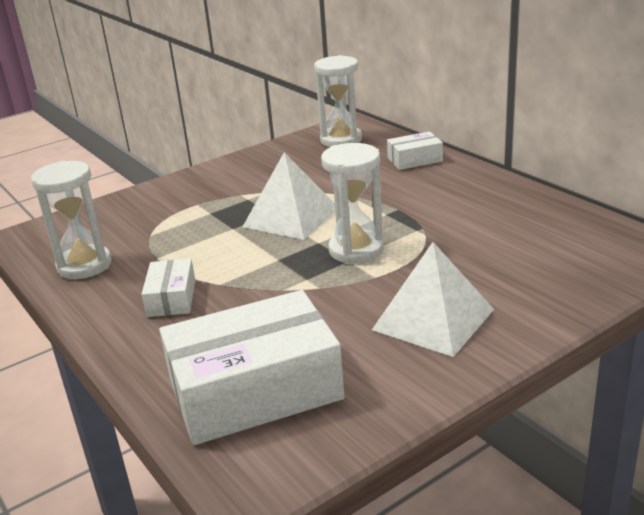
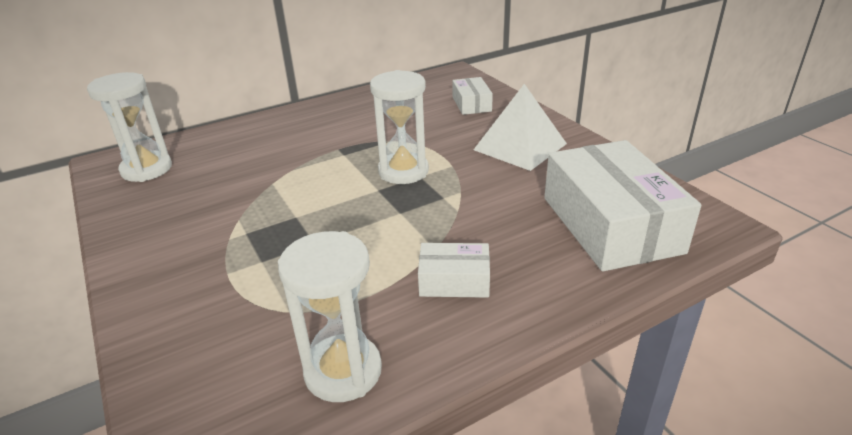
camera: 85 degrees left, 5 degrees up
(291, 217) = (314, 204): white pyramid -> none
(414, 160) = (243, 134): white box -> white box (471, 104)

